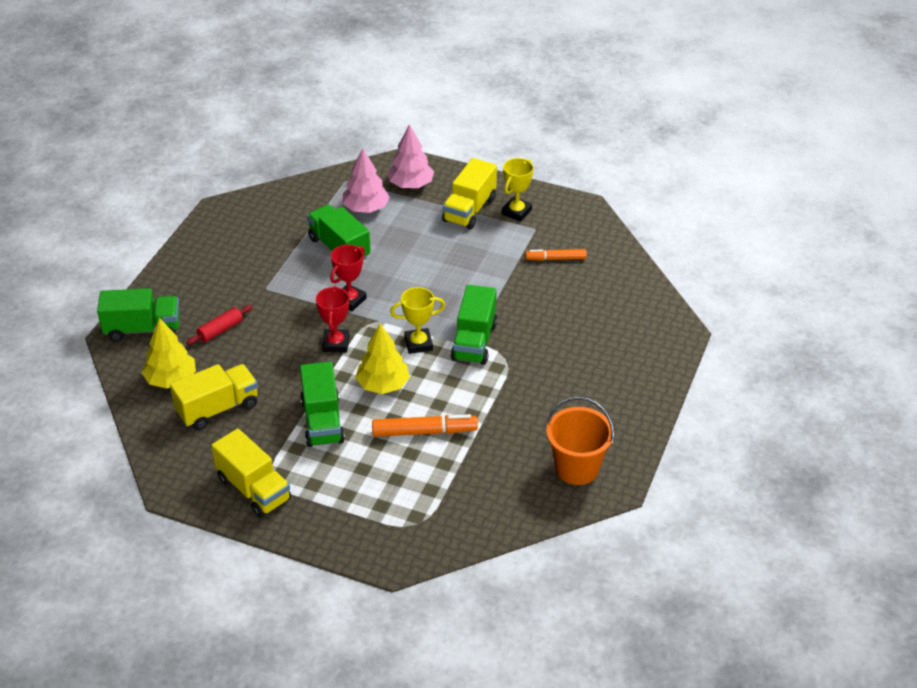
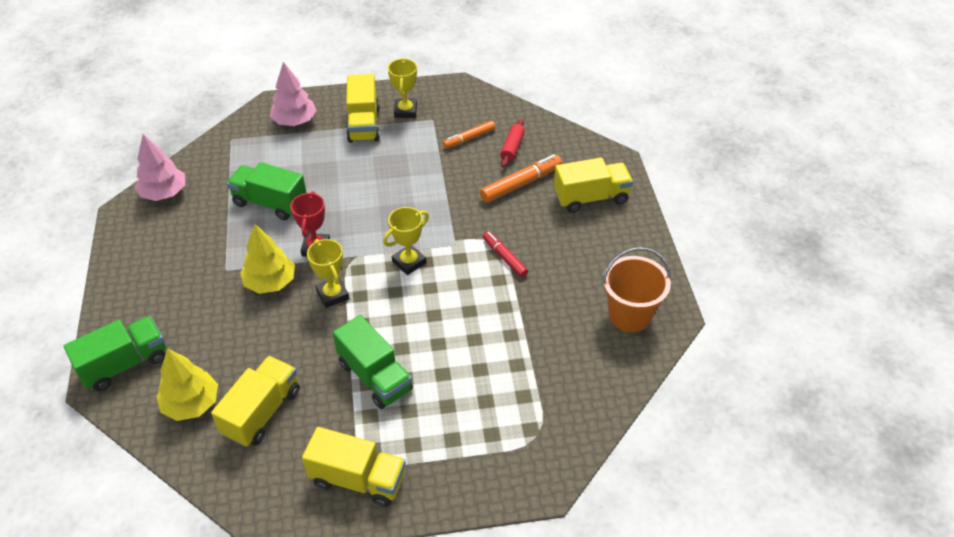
camera: 30 degrees left, 5 degrees up
(220, 330) = (208, 330): red rolling pin -> red rolling pin (512, 148)
(336, 343) = (332, 295): red trophy -> yellow trophy
(366, 208) = (269, 157): pink tree -> pink tree (164, 193)
(383, 385) = (405, 315): yellow tree -> yellow tree (270, 282)
(424, 432) = (476, 343): orange marker -> orange marker (521, 184)
(474, 341) = (456, 239): green truck -> none
(504, 374) = (504, 257): none -> red marker
(627, 355) = (591, 198): none -> yellow truck

